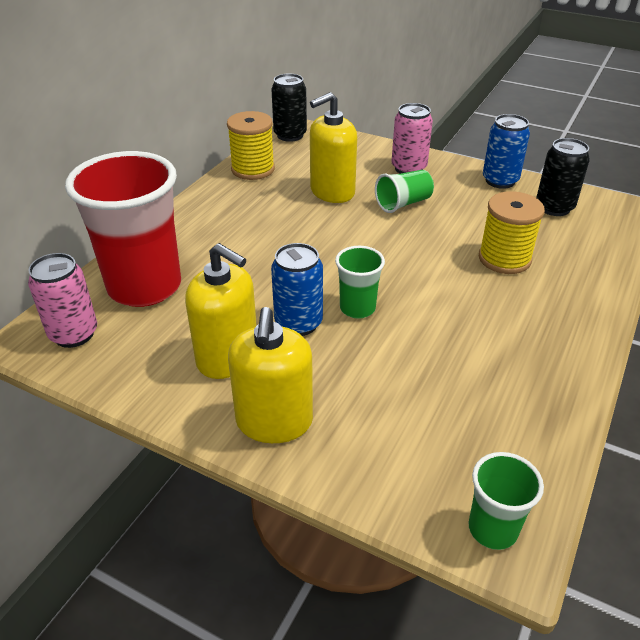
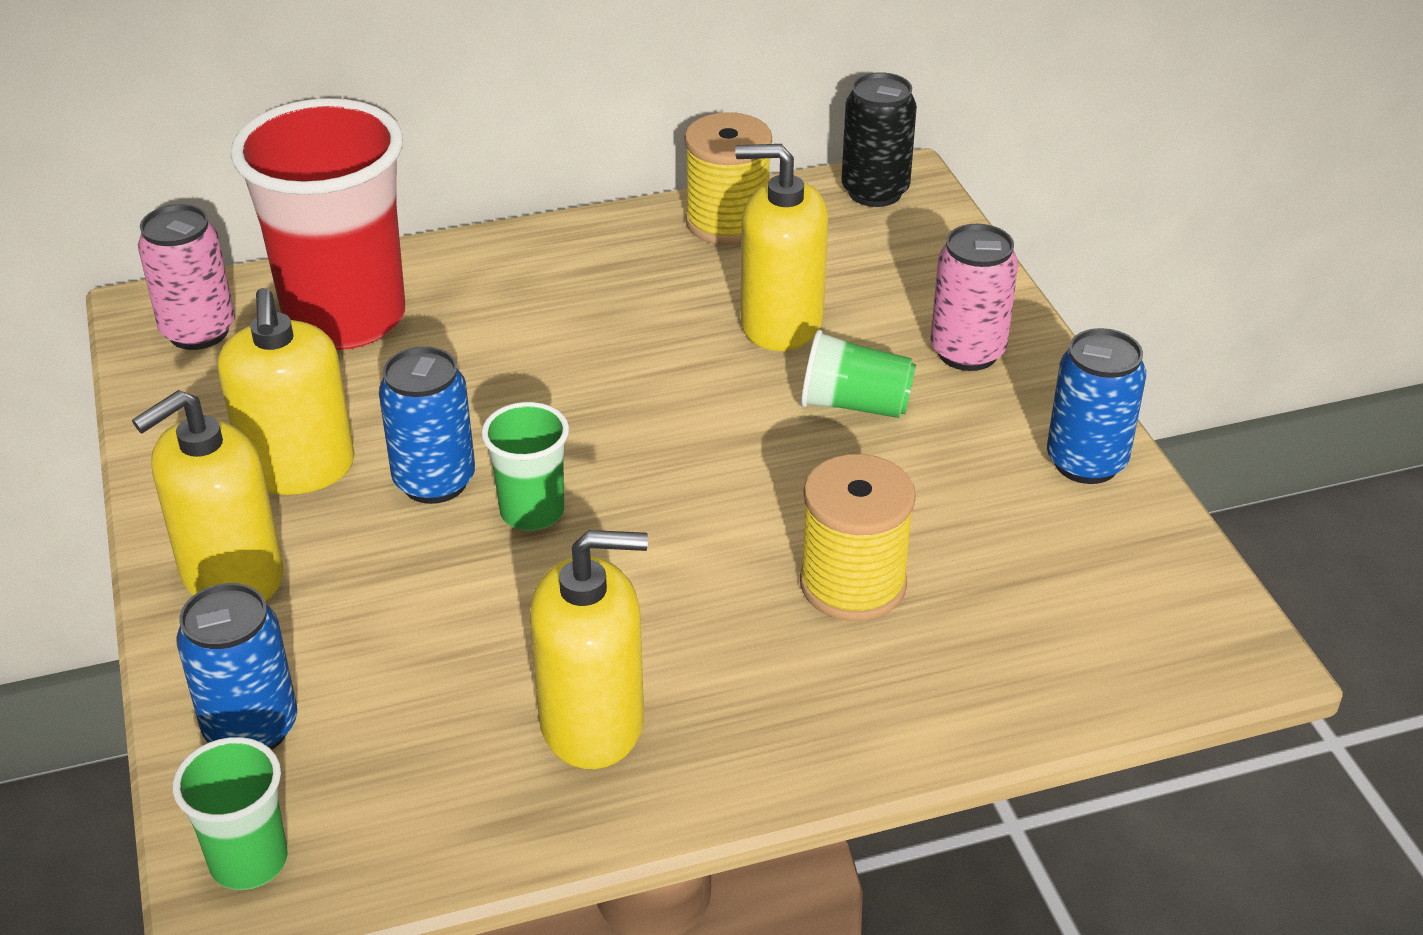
camera: 45 degrees right, 0 degrees up
(396, 475) = (251, 728): none -> blue can
(512, 365) = (592, 723): none -> yellow soap dispenser
(554, 208) = (1094, 563): black can -> none

